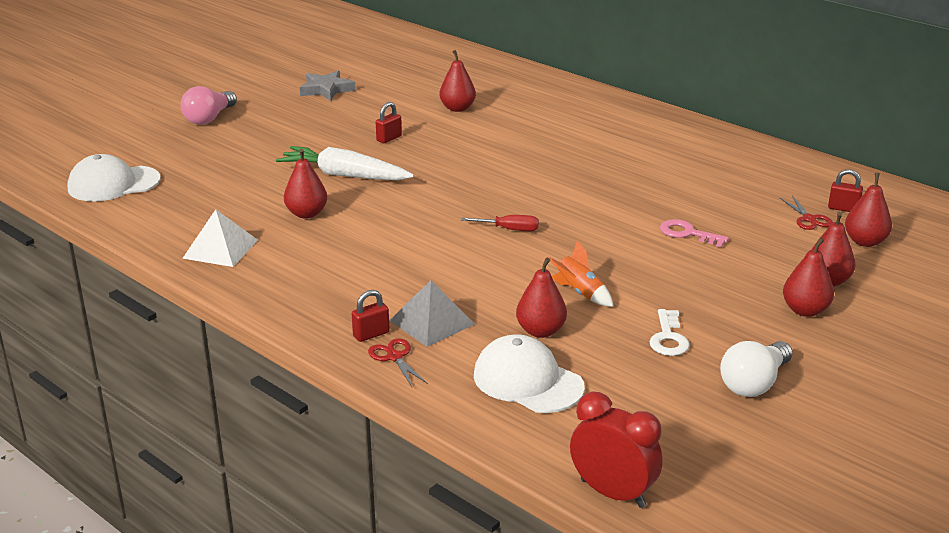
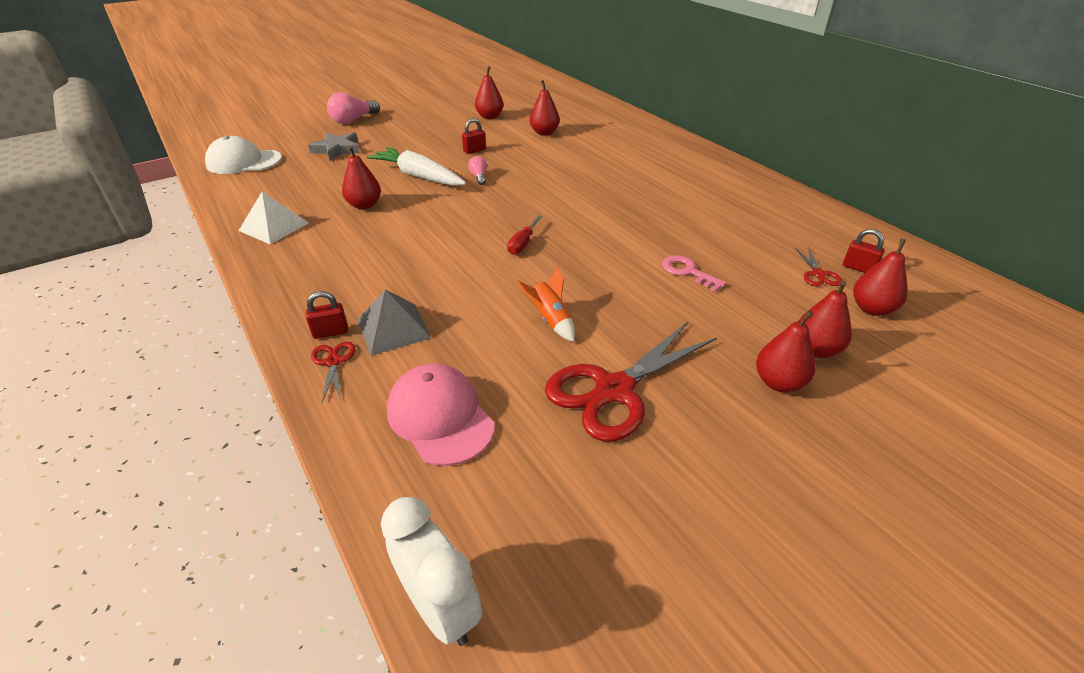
camera: 15 degrees right, 10 degrees up
(326, 90) = (454, 108): grey star -> grey star (337, 149)
(415, 168) = (479, 177): none -> pink light bulb
(509, 229) = (523, 243): red screwdriver -> red screwdriver turned 90 degrees clockwise
(527, 381) = (440, 417): white cap -> pink cap
(540, 331) = (488, 357): red pear -> red pear (489, 117)
(612, 493) = (440, 608): red clock -> white clock
(668, 338) = (614, 390): white key -> red scissors
(754, 383) = (684, 472): white light bulb -> none

